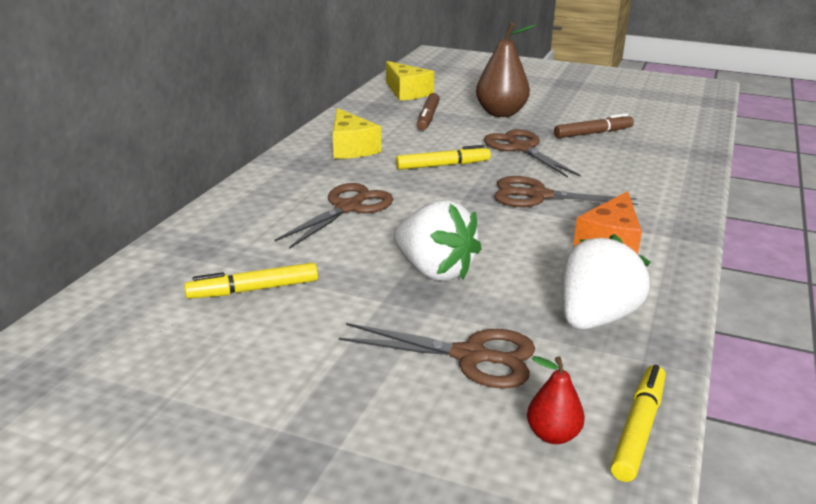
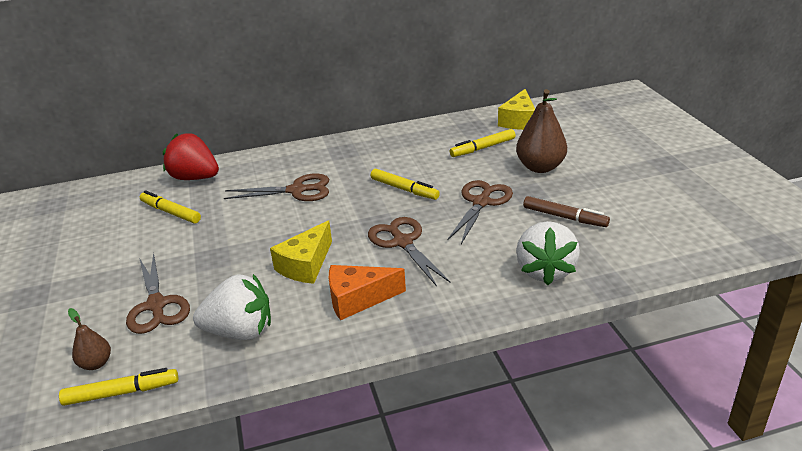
camera: 55 degrees right, 5 degrees up
(193, 251) = (195, 178): none -> red strawberry
(351, 148) = (386, 150): yellow cheese -> yellow cheese (306, 265)
(428, 117) = (483, 148): brown marker -> yellow marker
(434, 271) = (245, 252): white strawberry -> white strawberry (545, 271)
(552, 435) = (96, 363): red pear -> brown pear

